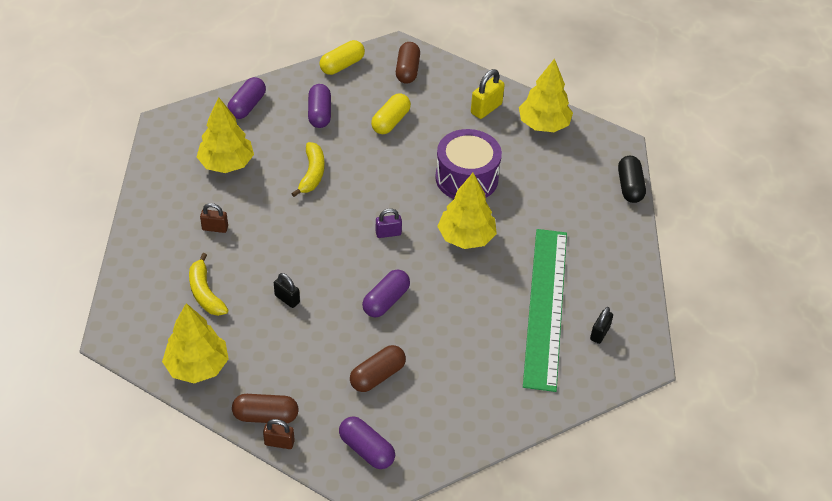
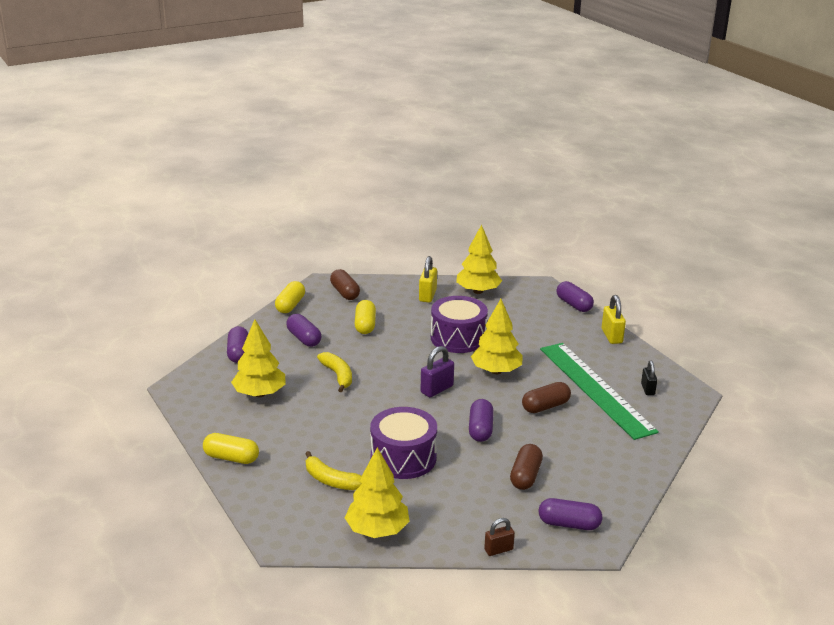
camera: 30 degrees left, 20 degrees down
(145, 226) = (231, 458): none -> yellow capsule
(215, 228) = (294, 437): brown padlock -> none
(265, 416) = (469, 538): brown capsule -> brown capsule (545, 406)
(287, 299) = (403, 458): black padlock -> purple drum
(388, 233) = (437, 389): purple padlock -> purple padlock, size x1.51
(629, 187) = (574, 305): black capsule -> purple capsule
(629, 247) = (611, 336): none -> yellow padlock

